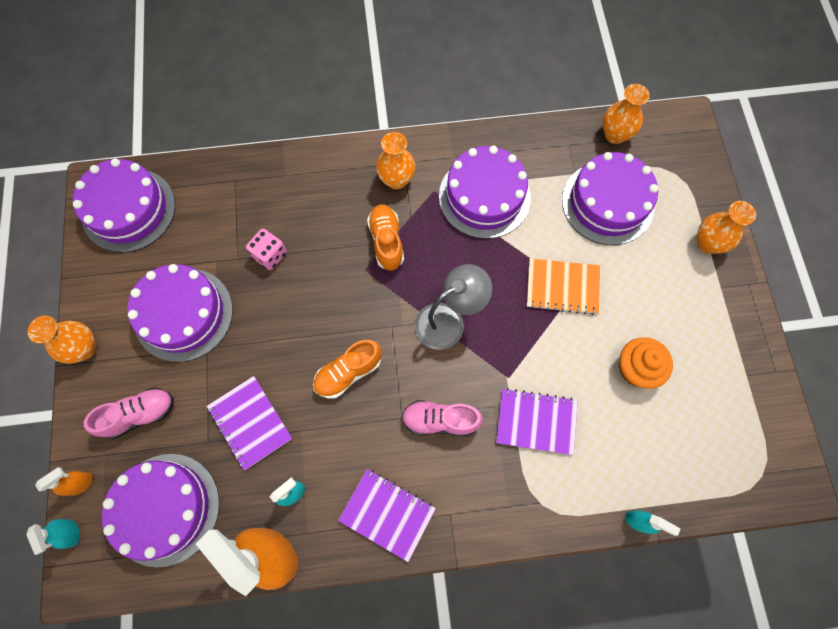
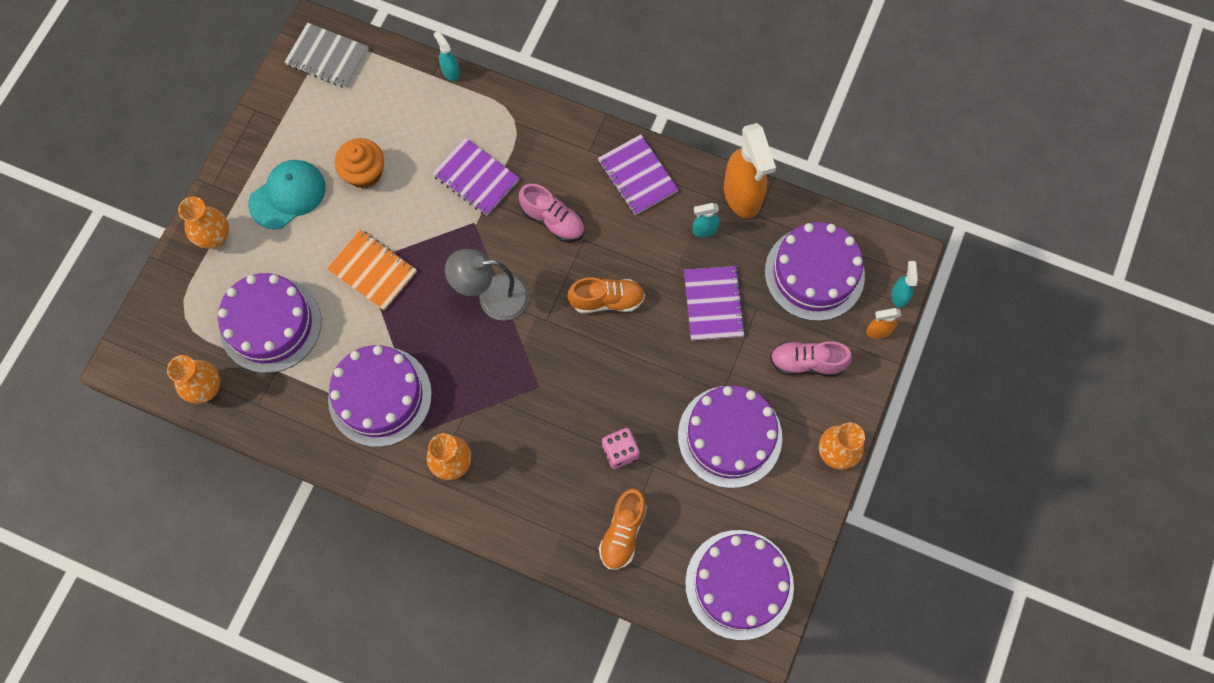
camera: 150 degrees left, 0 degrees up
(386, 241) = (502, 403): orange shoe -> orange shoe (623, 532)
(682, 311) = (288, 195): none -> turquoise cap
(761, 465) = (327, 57): none -> grey notebook

